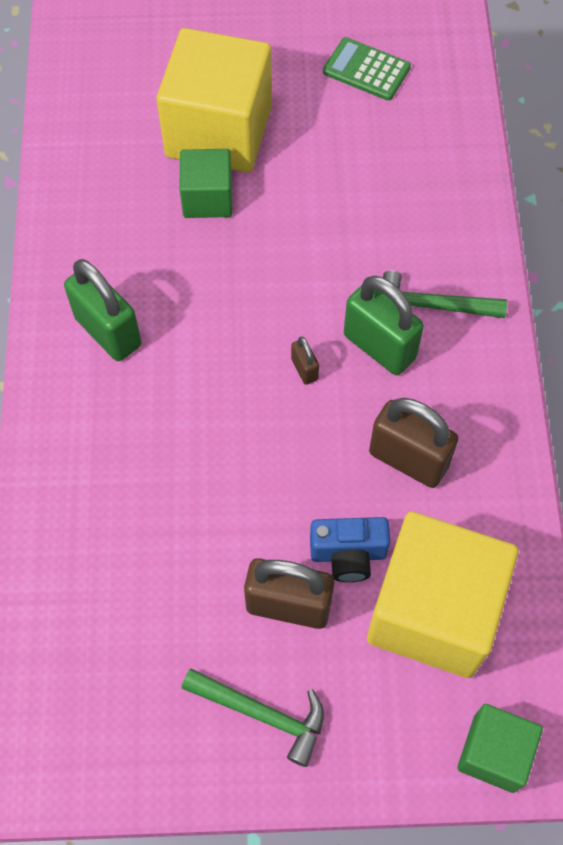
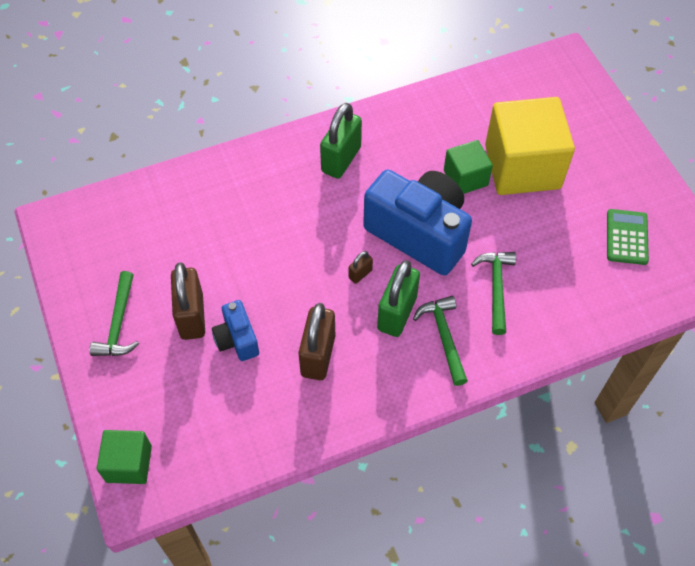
camera: 70 degrees right, 5 degrees down
(270, 280) = (419, 233): none -> blue camera
(384, 226) = (496, 288): none -> green hammer
(433, 611) = (214, 401): yellow cube -> none

